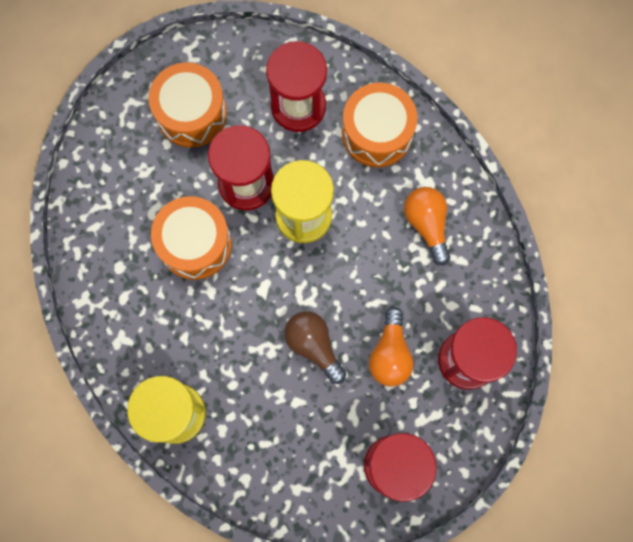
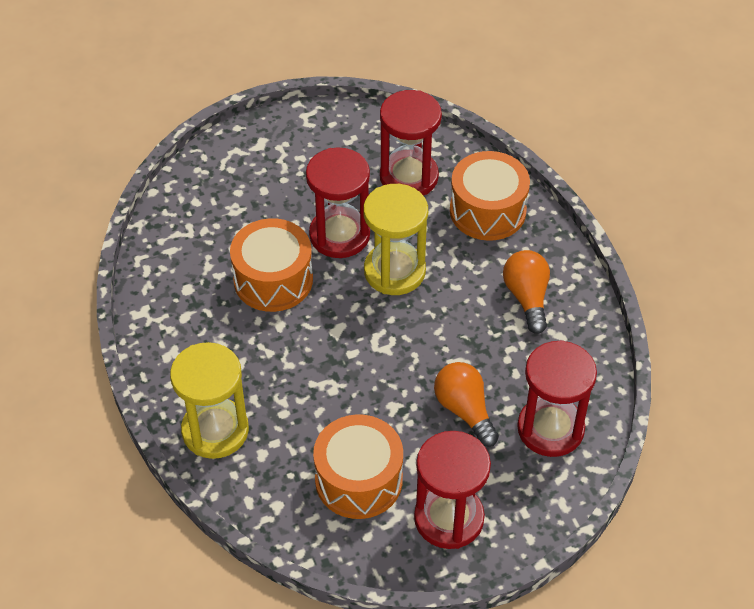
camera: 10 degrees right, 25 degrees down
(191, 114) = (296, 168): orange drum -> orange drum (358, 480)
(313, 345) = (381, 390): brown light bulb -> none
(390, 354) = (464, 410): orange light bulb -> orange light bulb turned 135 degrees clockwise

